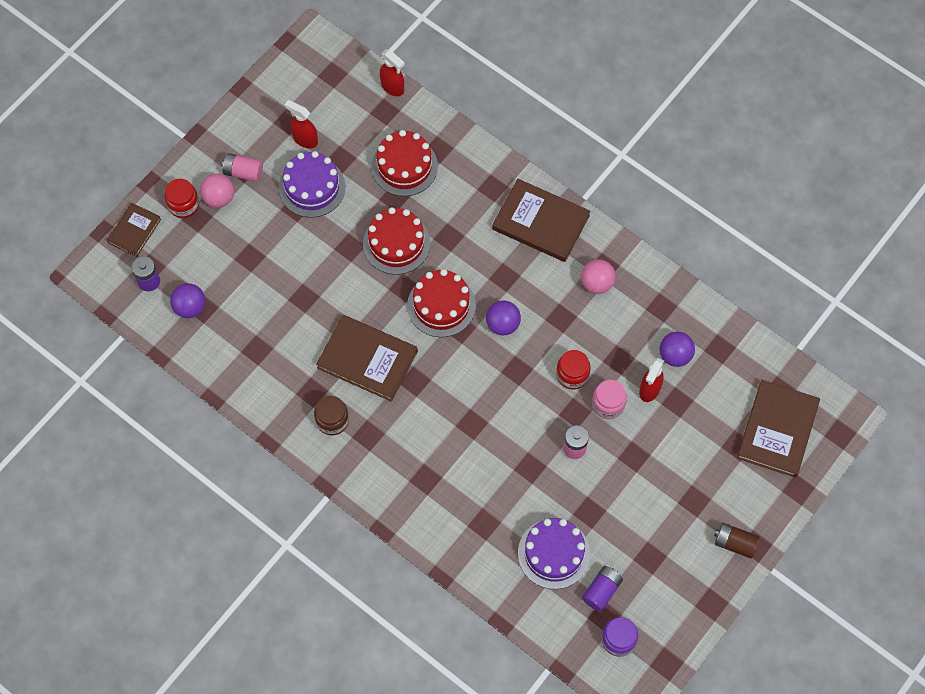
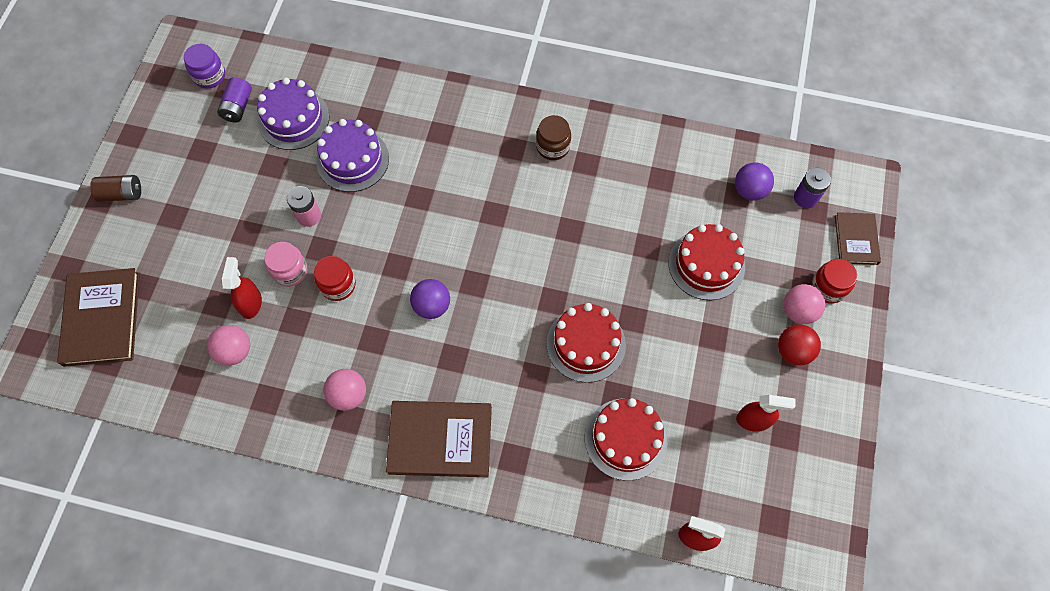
camera: 155 degrees right, 0 degrees up
(243, 172) = (793, 351): pink battery -> red ball
(312, 187) = (711, 367): purple cake -> purple cake (352, 160)
(367, 359) = (551, 214): brown book -> none
(441, 305) = (505, 298): red cake -> red cake (706, 264)
(675, 355) = (235, 351): purple ball -> pink ball

